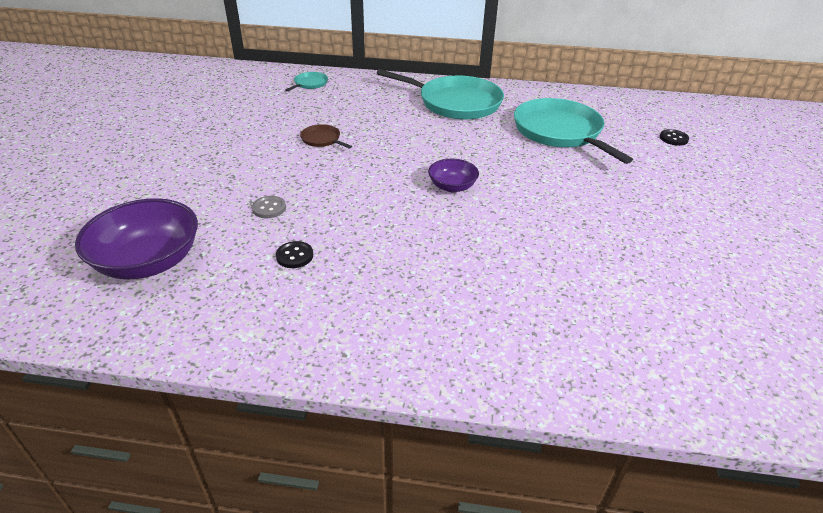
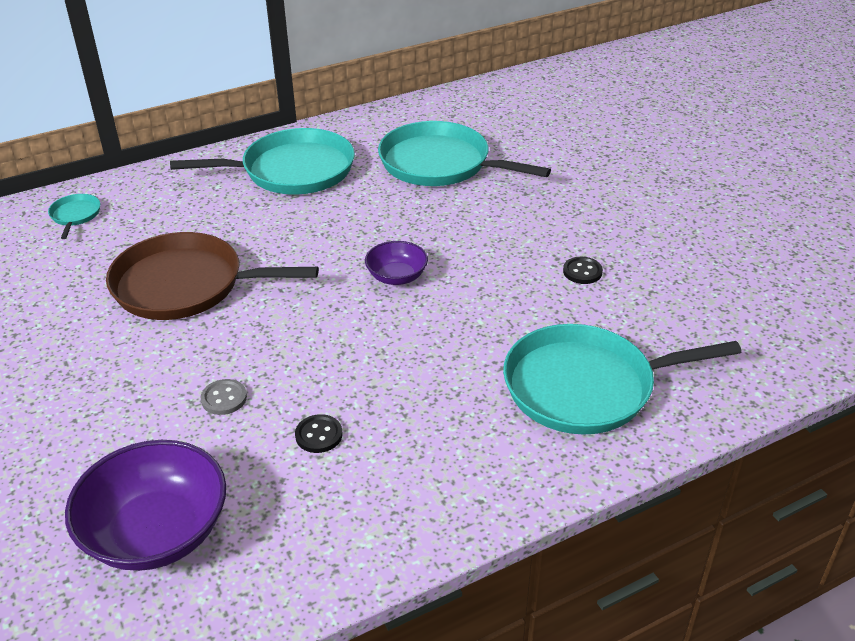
camera: 35 degrees left, 0 degrees up
(322, 140) = (185, 285): brown pan -> brown pan, size x2.33
(510, 320) = (586, 386): none -> turquoise pan
(673, 138) = (551, 127): black button -> black button (582, 272)

